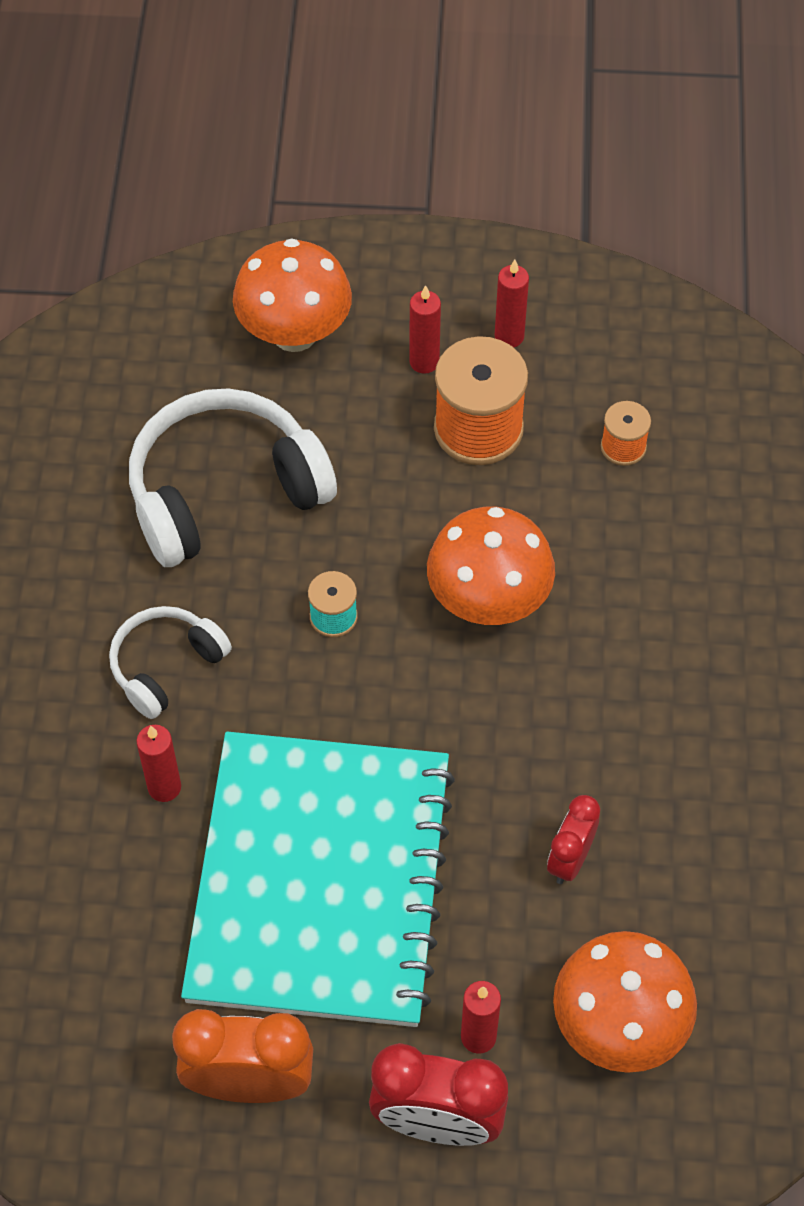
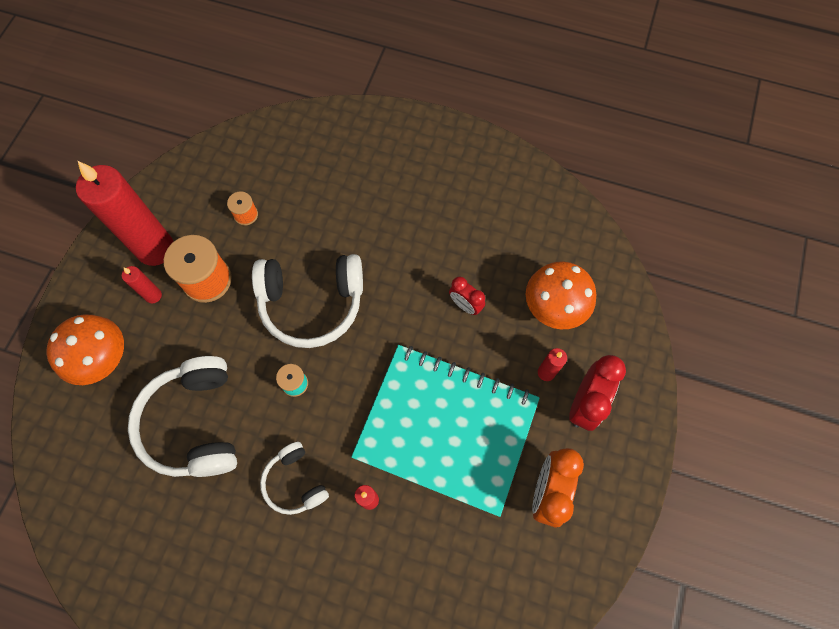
camera: 75 degrees left, 10 degrees up
(488, 600) = (312, 303): orange mushroom -> white headphones
(509, 336) = (156, 249): red candle -> red candle, size x2.31

